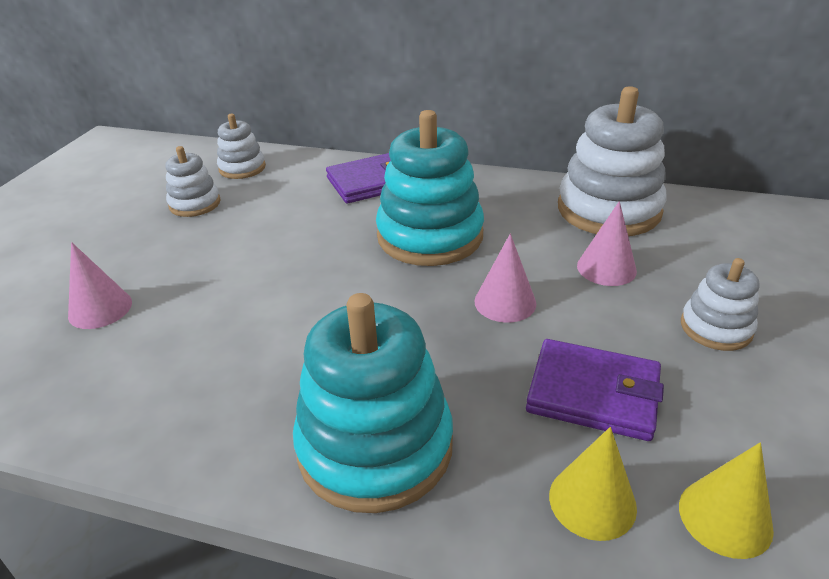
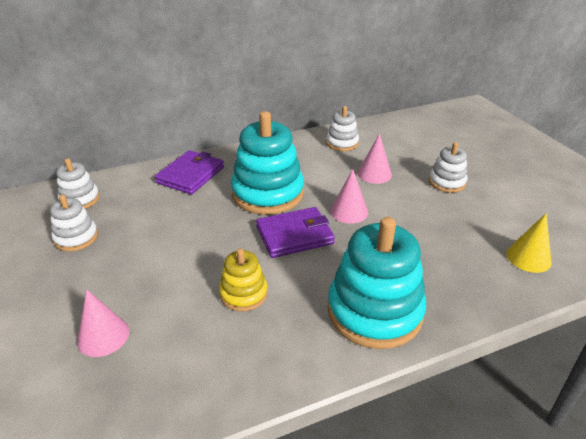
camera: 40 degrees left, 0 degrees up
(262, 337) = (243, 294): none -> yellow stacking toy
(592, 501) = (483, 279): yellow cone -> none
(593, 393) = (434, 235): purple wallet -> purple wallet (294, 235)
(608, 210) = (342, 143): white stacking toy -> white stacking toy, size x0.52

